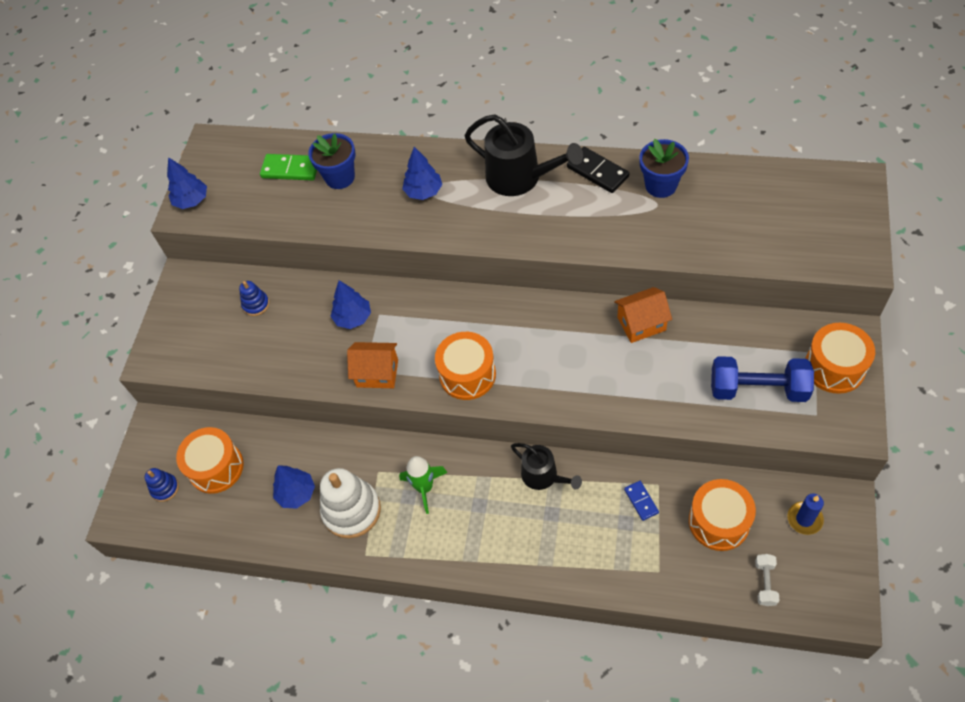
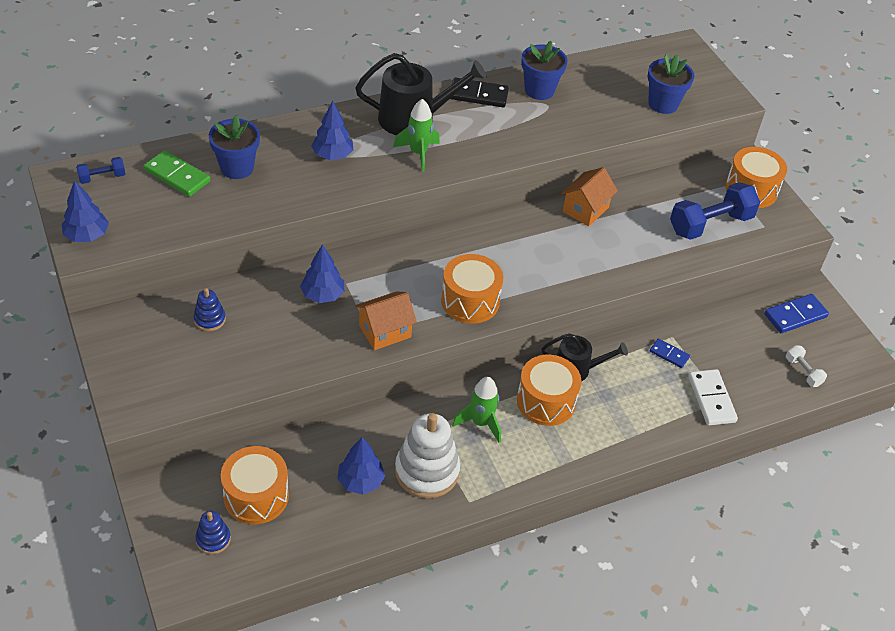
camera: 45 degrees left, 10 degrees down
(237, 151) = (102, 177): none -> blue dumbbell
(290, 169) = (177, 176): green domino -> green domino turned 60 degrees clockwise
(497, 215) = (418, 153): none -> green rocket
(648, 566) = (711, 399): none -> white domino
(719, 522) = (737, 344): orange drum -> orange drum (546, 401)
(779, 242) = (663, 104): none -> blue flower pot
(804, 519) = (795, 315): blue candle -> blue domino

